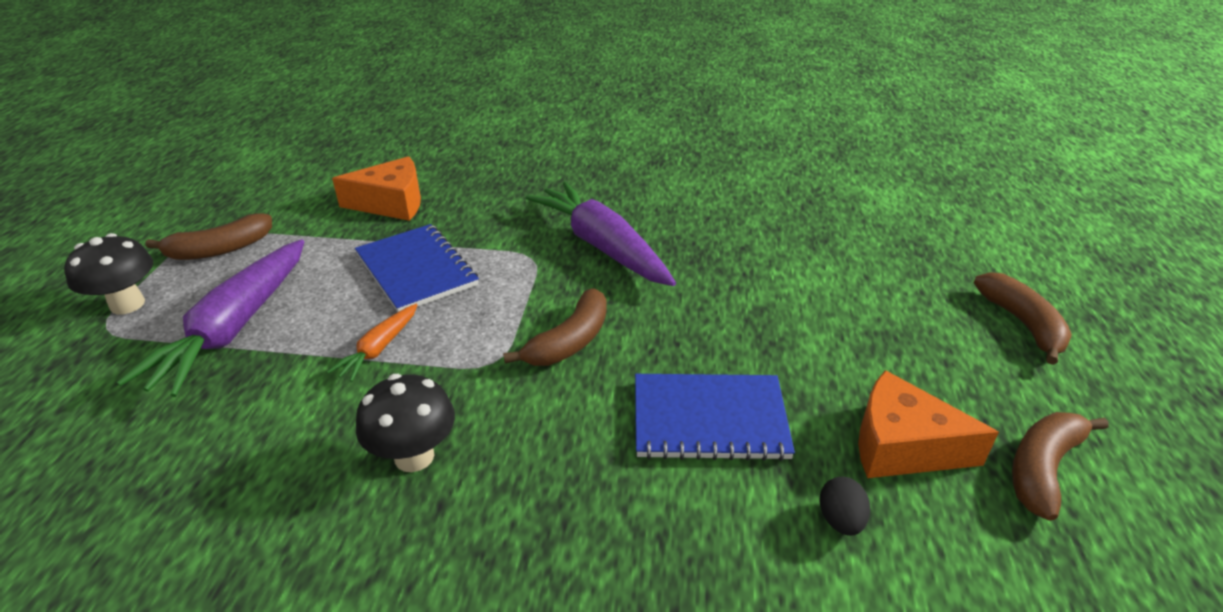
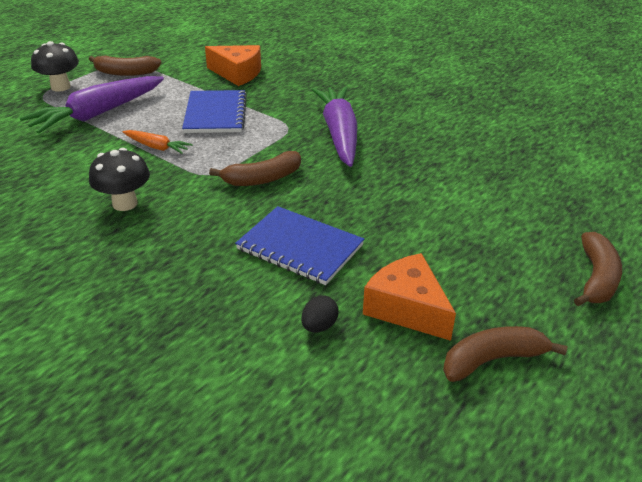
camera: 30 degrees right, 0 degrees up
(379, 349) = (157, 147): orange carrot -> orange carrot turned 120 degrees counterclockwise

